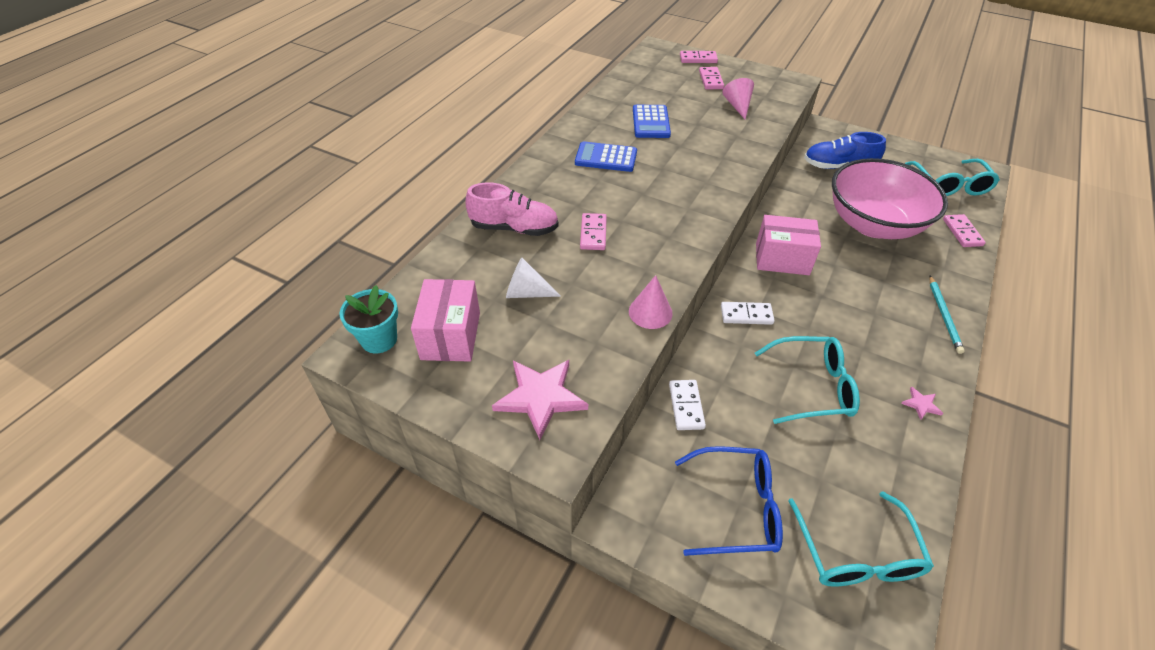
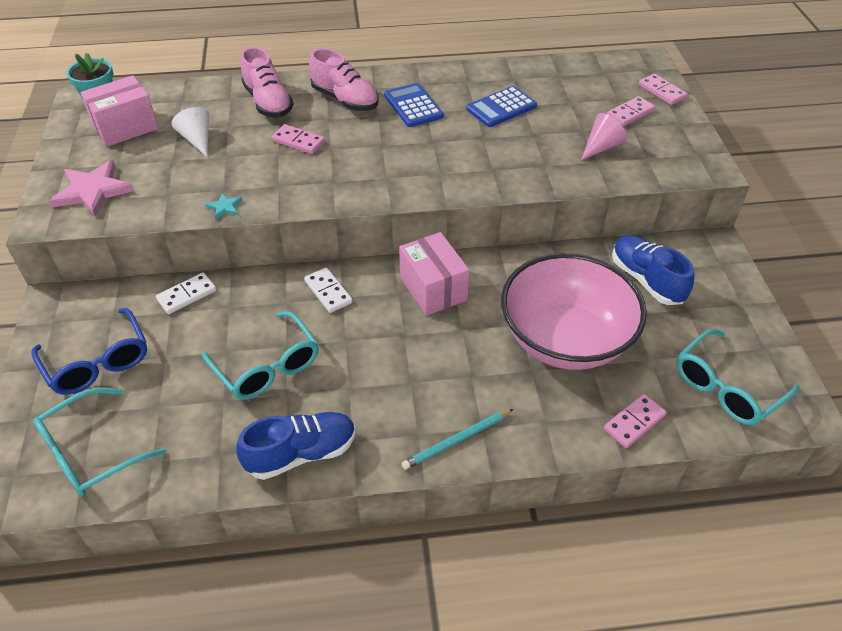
camera: 55 degrees right, 0 degrees up
(559, 186) = (345, 100): none -> pink shoe
(593, 233) = (298, 141): pink domino -> pink domino turned 60 degrees clockwise
(650, 312) = (225, 207): pink cone -> turquoise star
(921, 404) = (301, 453): pink star -> blue shoe

